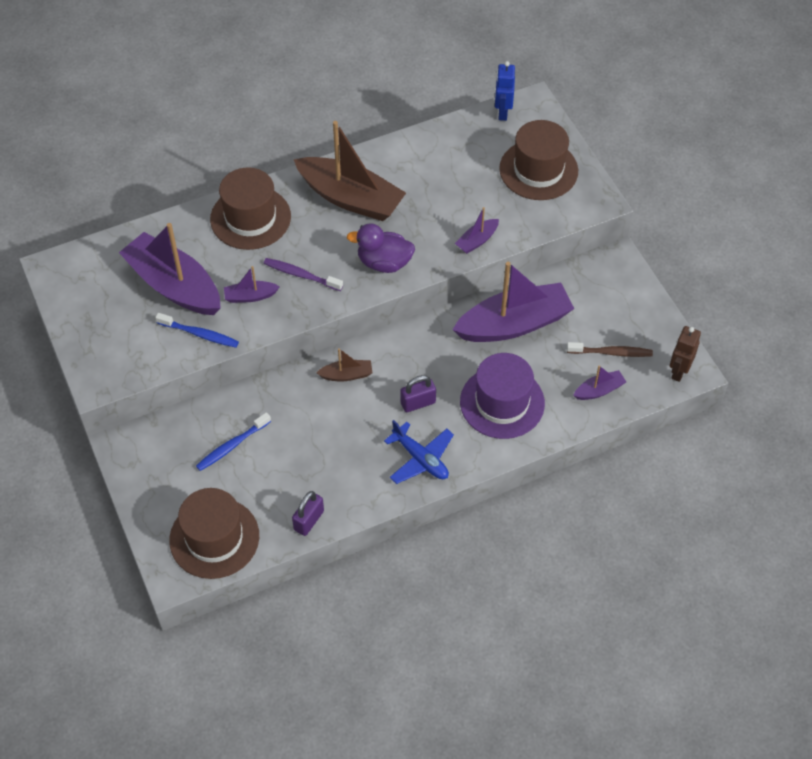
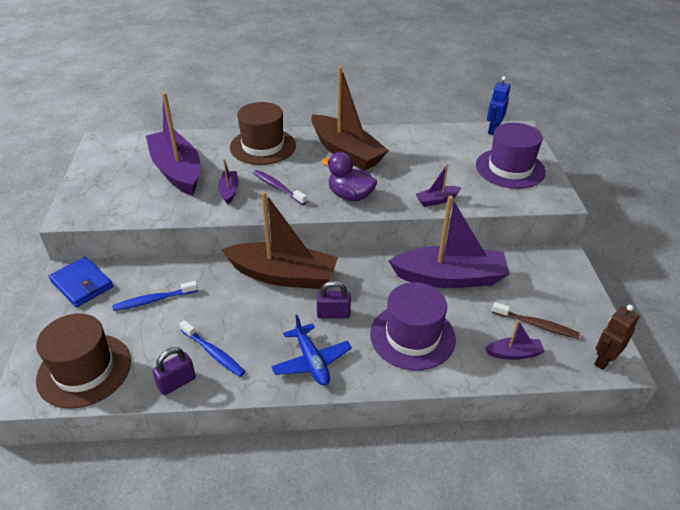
camera: 20 degrees right, 15 degrees down
(144, 452) = (82, 284): none -> blue wallet
(199, 334) = (172, 204): blue toothbrush -> blue toothbrush (213, 352)
(250, 296) = (229, 191): purple boat -> purple boat turned 75 degrees clockwise
(346, 375) = (283, 275): brown boat -> brown boat, size x2.26
(538, 170) = (510, 168): brown hat -> purple hat

